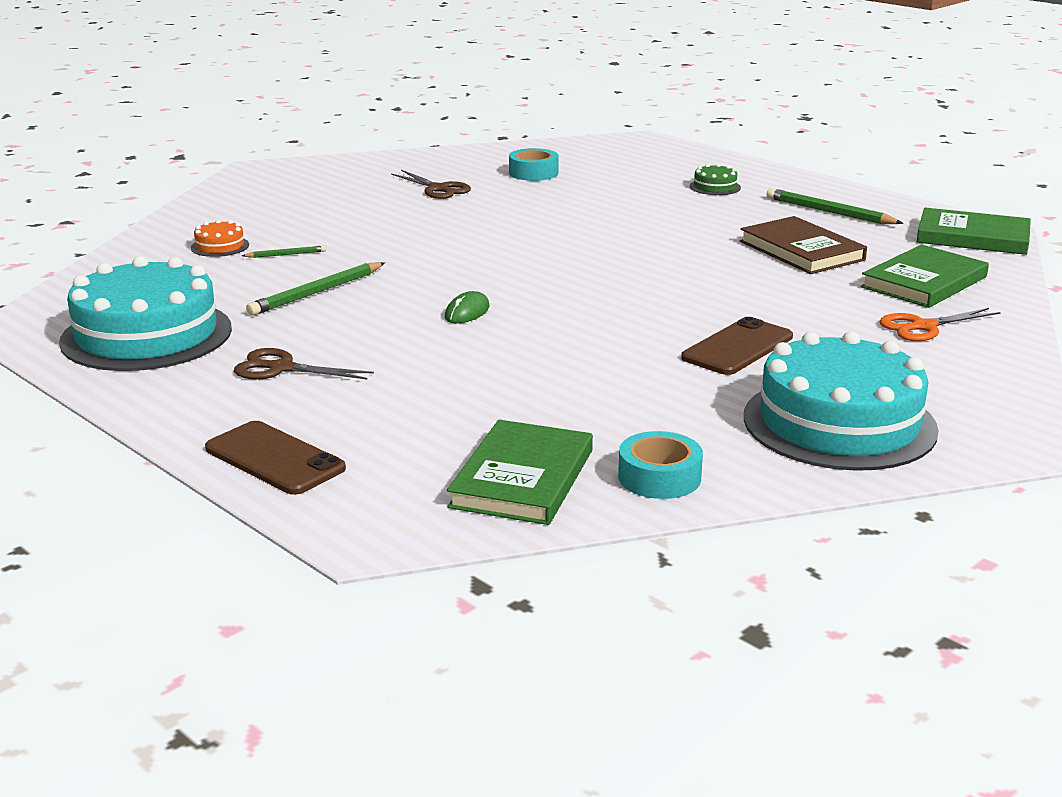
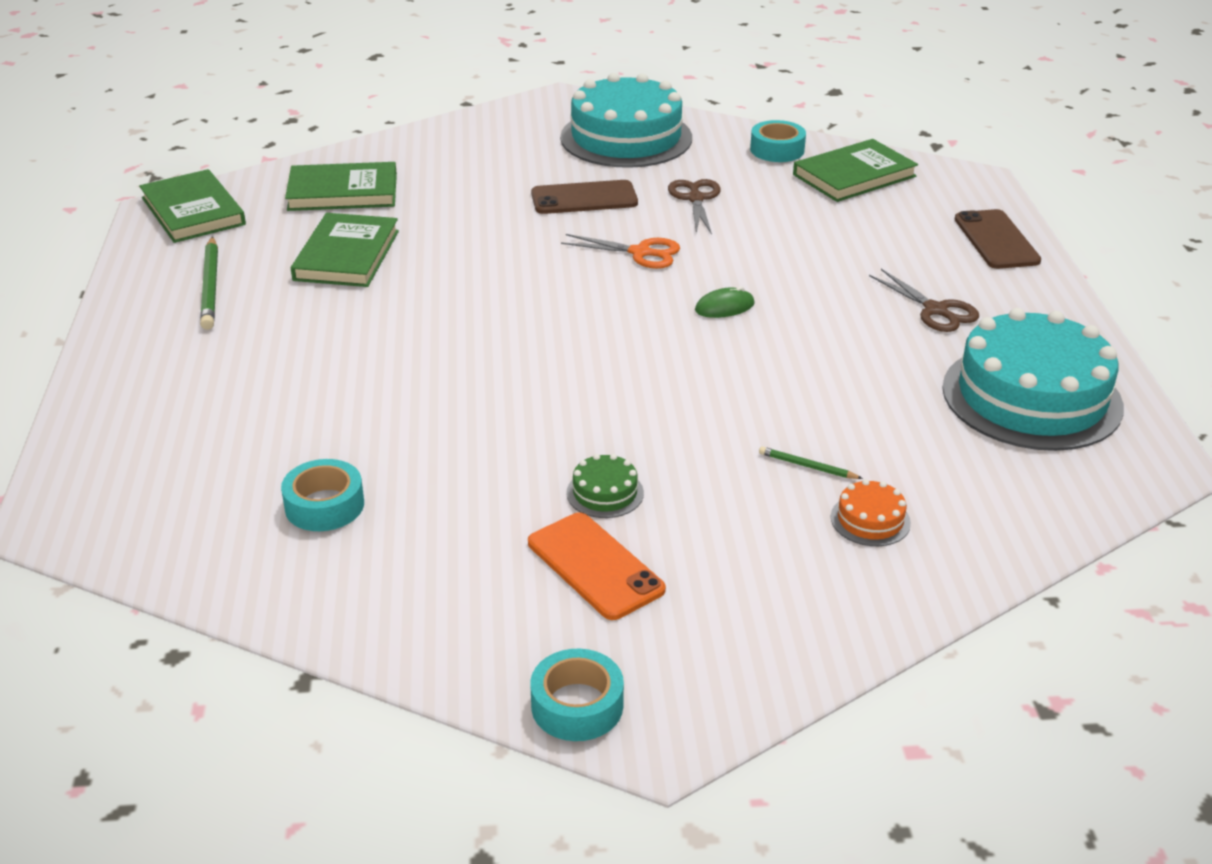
camera: 140 degrees left, 10 degrees up
(305, 166) = (577, 705): none -> turquoise tape
(316, 293) = (830, 388): green pencil -> none
(358, 194) = (595, 566): none -> orange phone
(438, 189) = (487, 526): brown scissors -> brown scissors (695, 199)
(715, 187) = (209, 373): green cake -> green cake (605, 493)
(801, 251) = (346, 255): brown book -> green book
(923, 327) = (436, 165): orange scissors -> orange scissors (640, 253)

